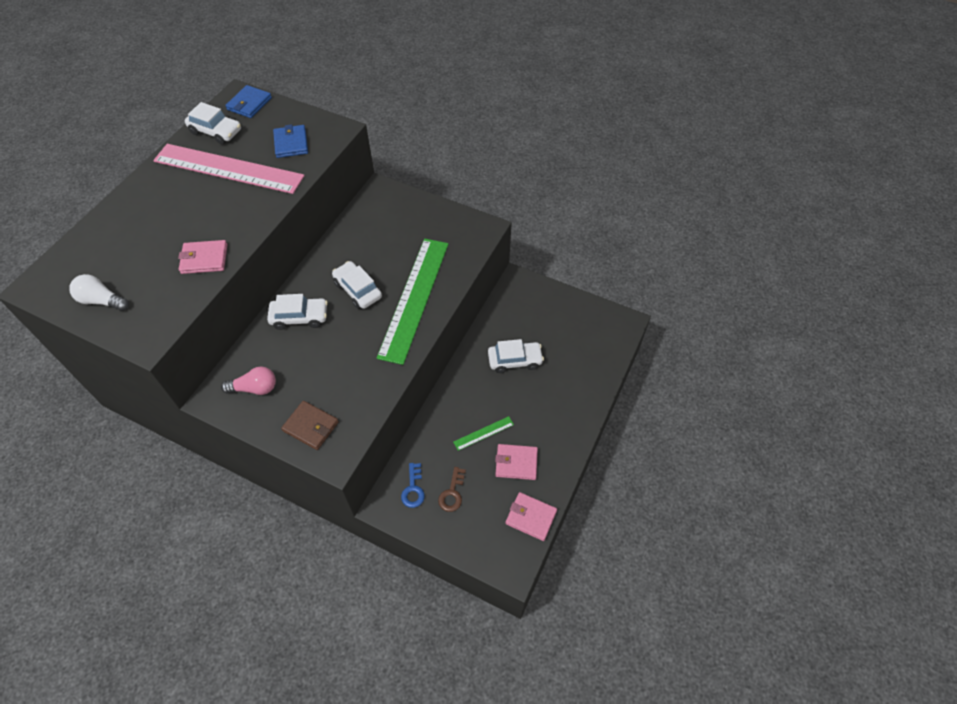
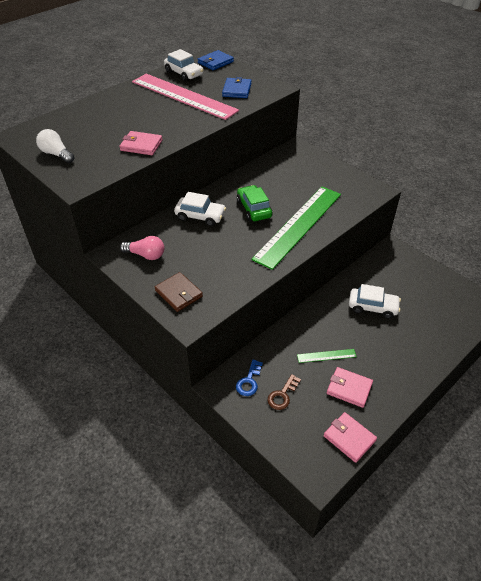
camera: 20 degrees right, 10 degrees down
(358, 290) = (254, 209): white car -> green car

